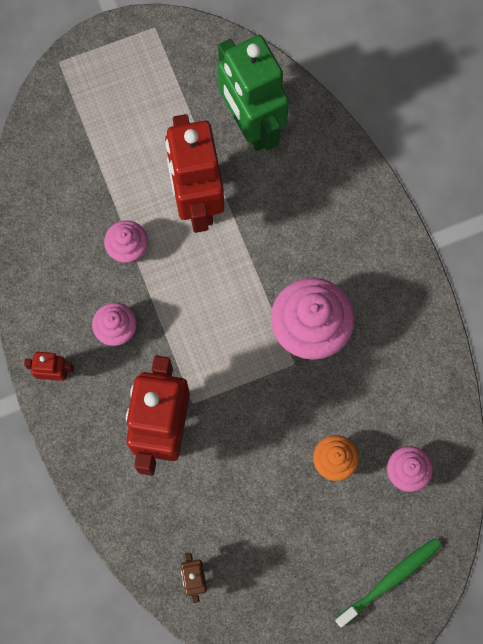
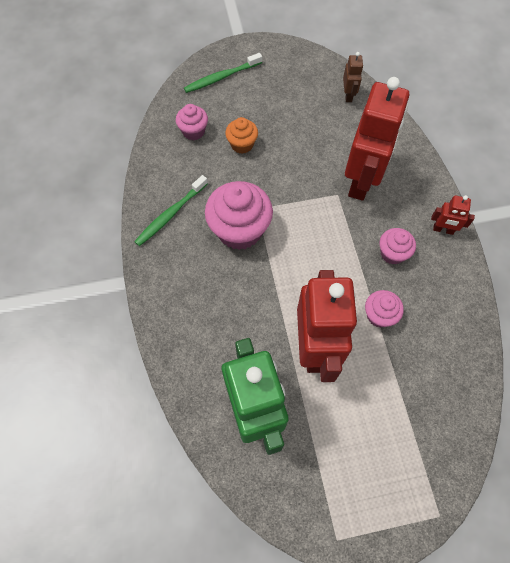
camera: 170 degrees left, 10 degrees down
(402, 336) = (170, 214): none -> green toothbrush

